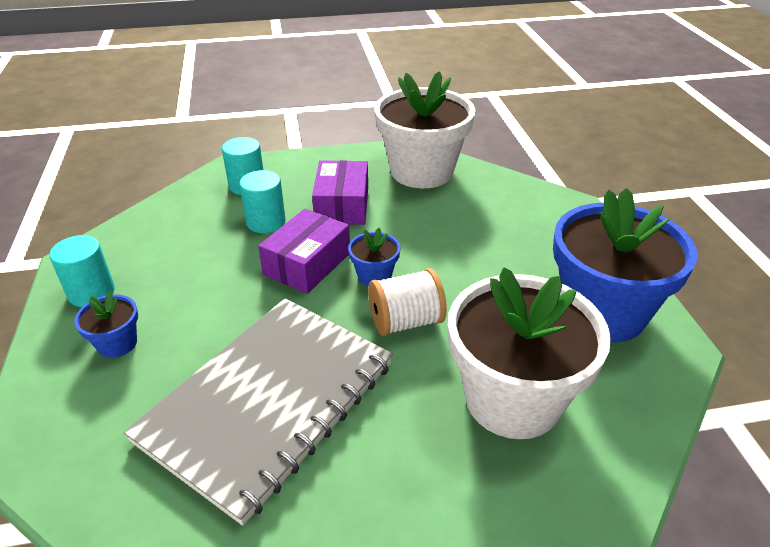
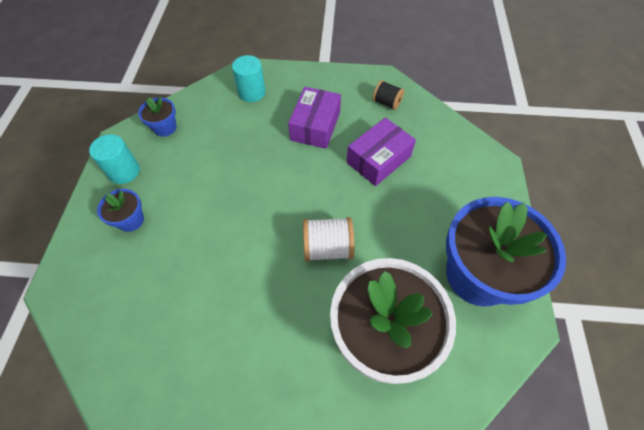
camera: 15 degrees right, 20 degrees up
(266, 222) = (255, 131): turquoise cylinder -> none
(268, 402) = (214, 294): grey notebook -> none
(307, 264) = (274, 178): purple box -> purple box (378, 159)
(374, 276) = (318, 200): blue flower pot -> blue flower pot (165, 128)
(421, 171) = (386, 103): white flower pot -> black spool

